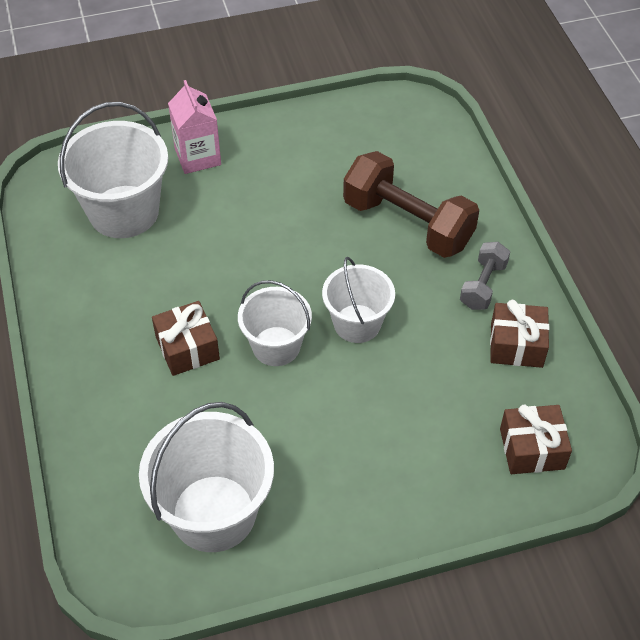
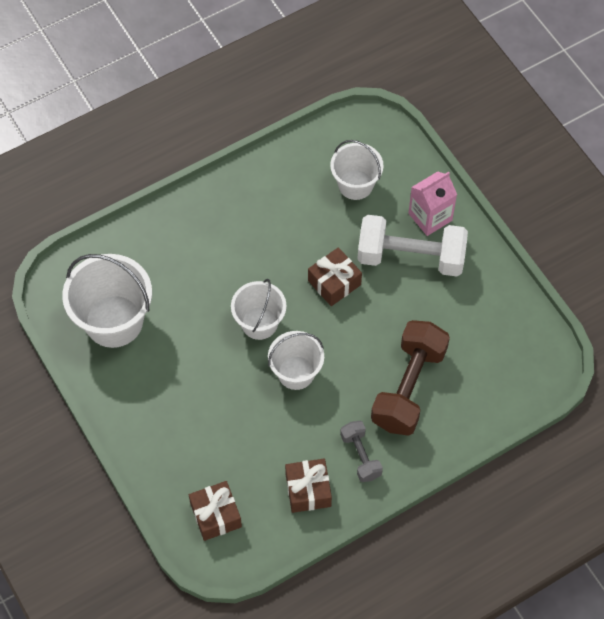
camera: 75 degrees right, 10 degrees up
(124, 212) = (355, 185): white bucket -> white bucket, size x0.63
(187, 348) = (241, 266): brown gift -> brown gift (334, 283)
(242, 185) = (410, 257): none -> white dumbbell
(483, 285) = (360, 456): grey dumbbell -> grey dumbbell turned 60 degrees clockwise

